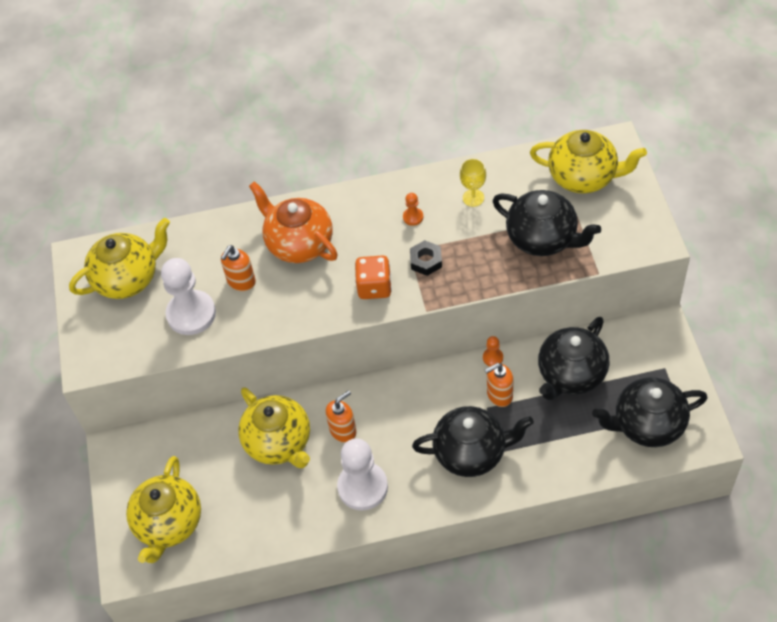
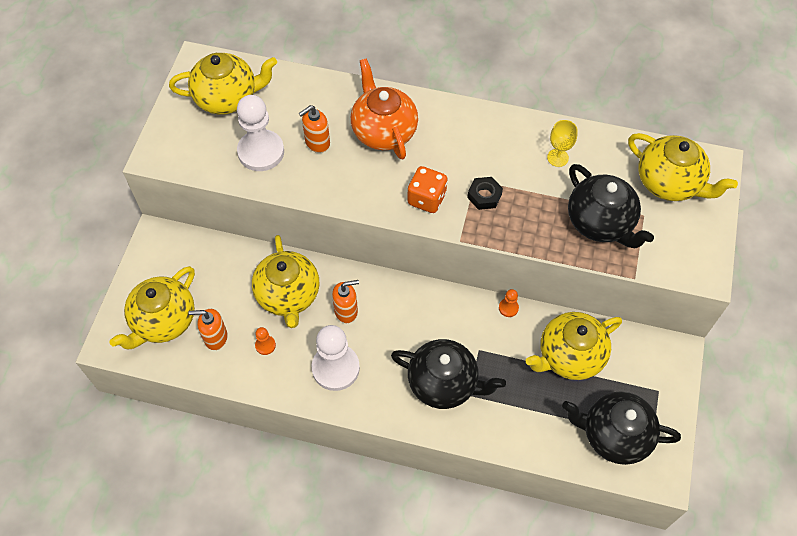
camera: 20 degrees right, 5 degrees up
(413, 217) = (494, 151): orange pawn -> orange pawn (265, 345)
(499, 395) = (496, 344): orange soap dispenser -> orange soap dispenser (215, 337)
(571, 375) = (569, 356): black teapot -> yellow teapot

